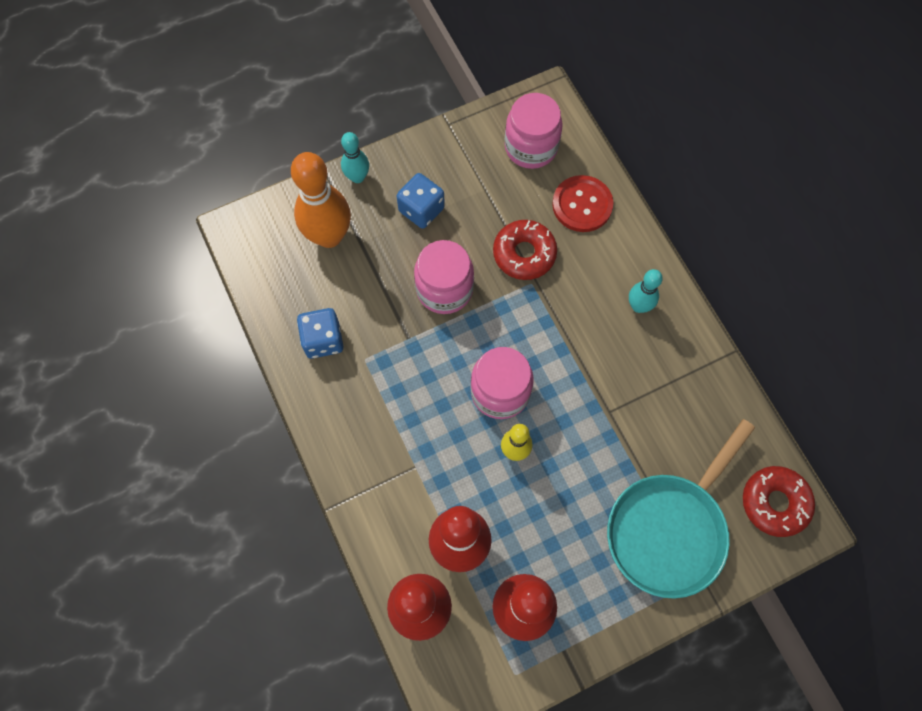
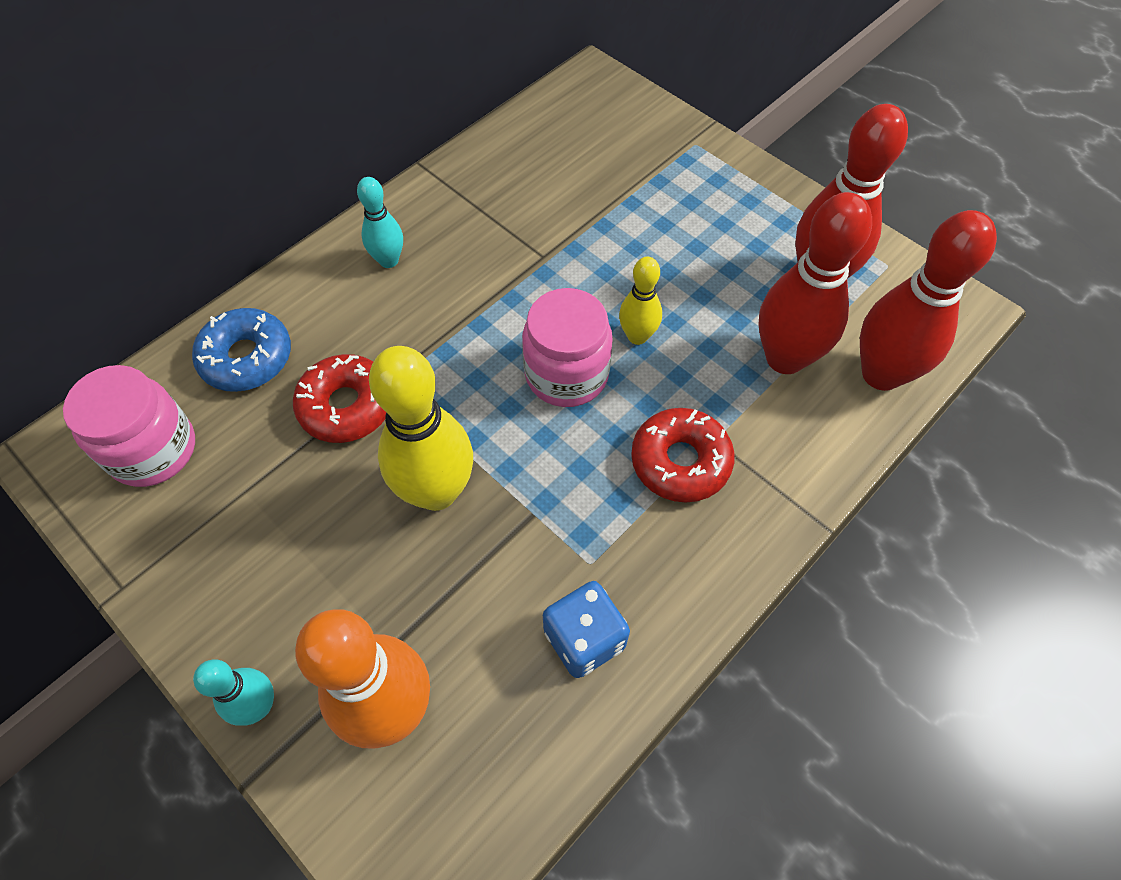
camera: 110 degrees left, 10 degrees down
(421, 210) = (303, 572): blue dice -> none
(444, 289) = (436, 491): pink jar -> yellow bowling pin
(582, 205) = (247, 358): red button -> blue donut
(669, 529) = (655, 175): turquoise pan -> none
(774, 503) = (582, 102): red donut -> red donut (680, 461)

